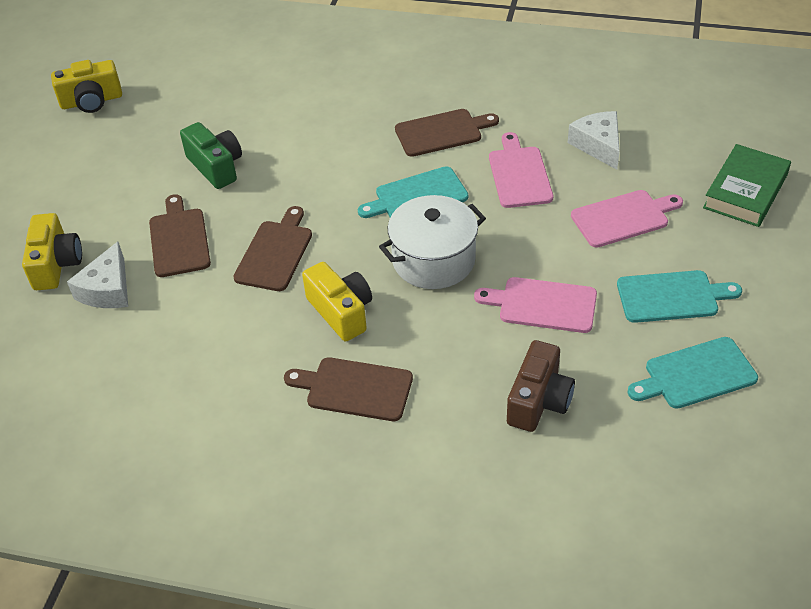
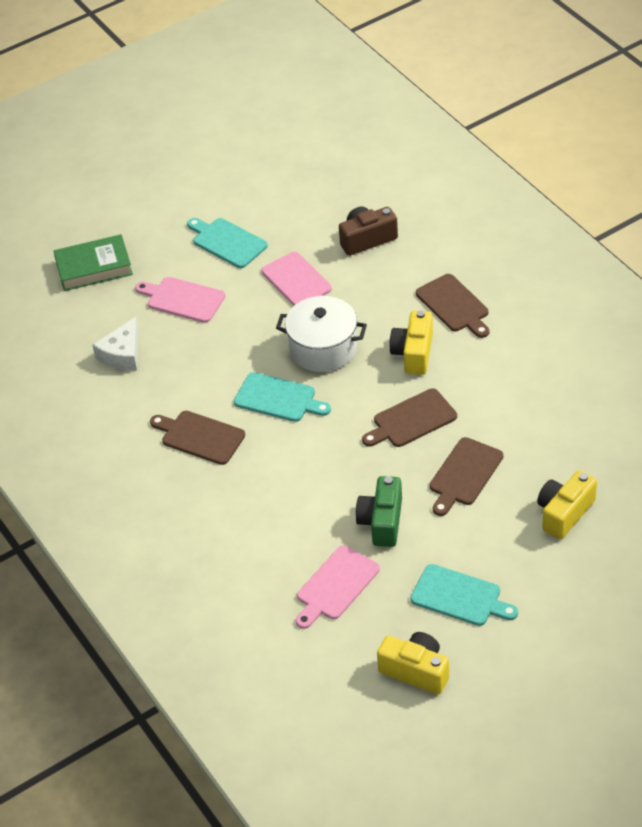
camera: 135 degrees left, 0 degrees up
(107, 289) = (544, 467): white cheese -> none
(519, 174) = (198, 369): pink cutting board -> pink cutting board (336, 586)
(696, 374) = (275, 202): turquoise cutting board -> turquoise cutting board (459, 597)

